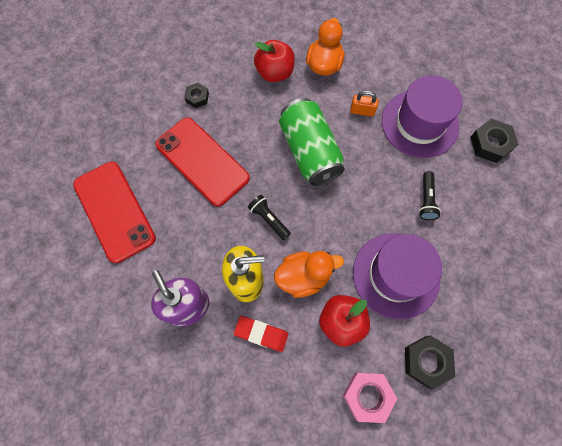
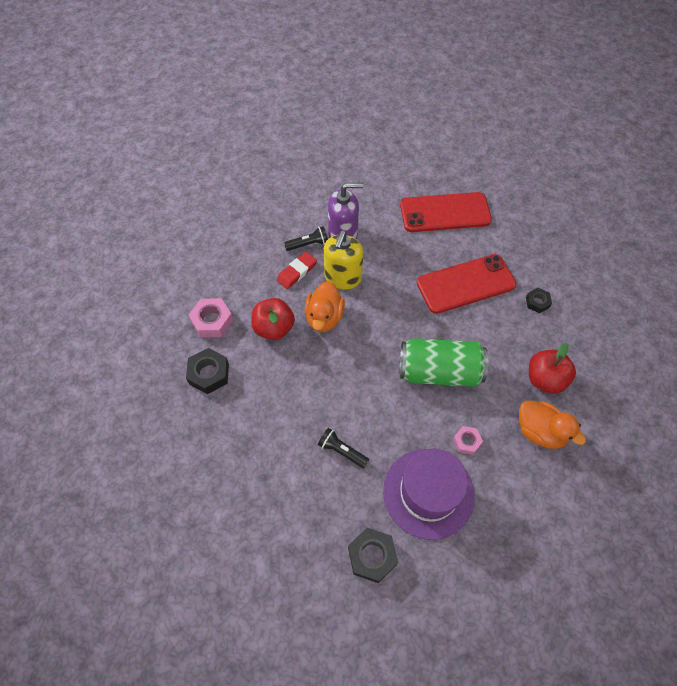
camera: 115 degrees right, 10 degrees down
(269, 219) = (386, 312): black flashlight -> black flashlight (308, 244)
(362, 111) = (466, 441): orange padlock -> pink nut
(396, 275) = (287, 387): purple hat -> none

